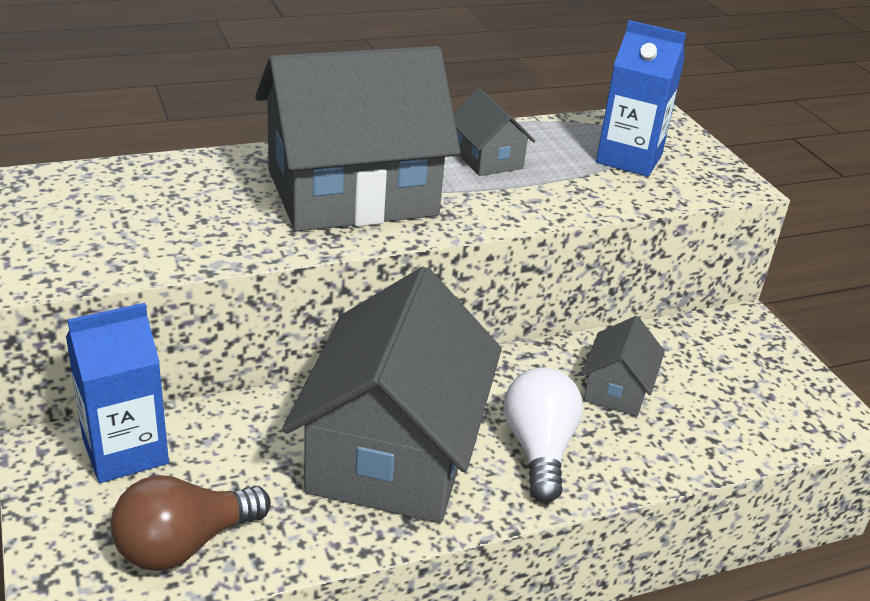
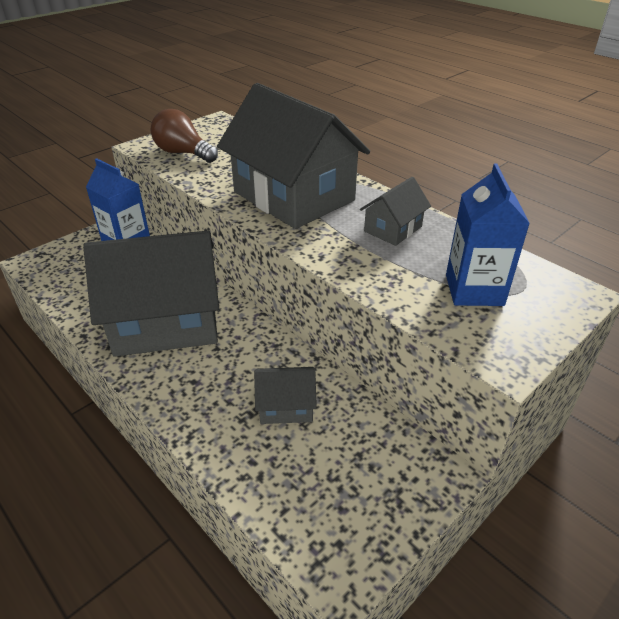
camera: 70 degrees right, 5 degrees up
(184, 545) = (71, 279): brown light bulb -> brown light bulb (183, 153)
(538, 449) = (198, 381): white light bulb -> none

